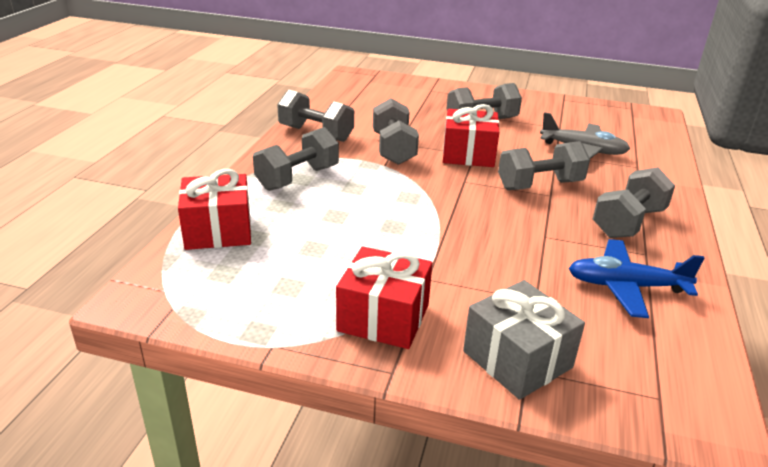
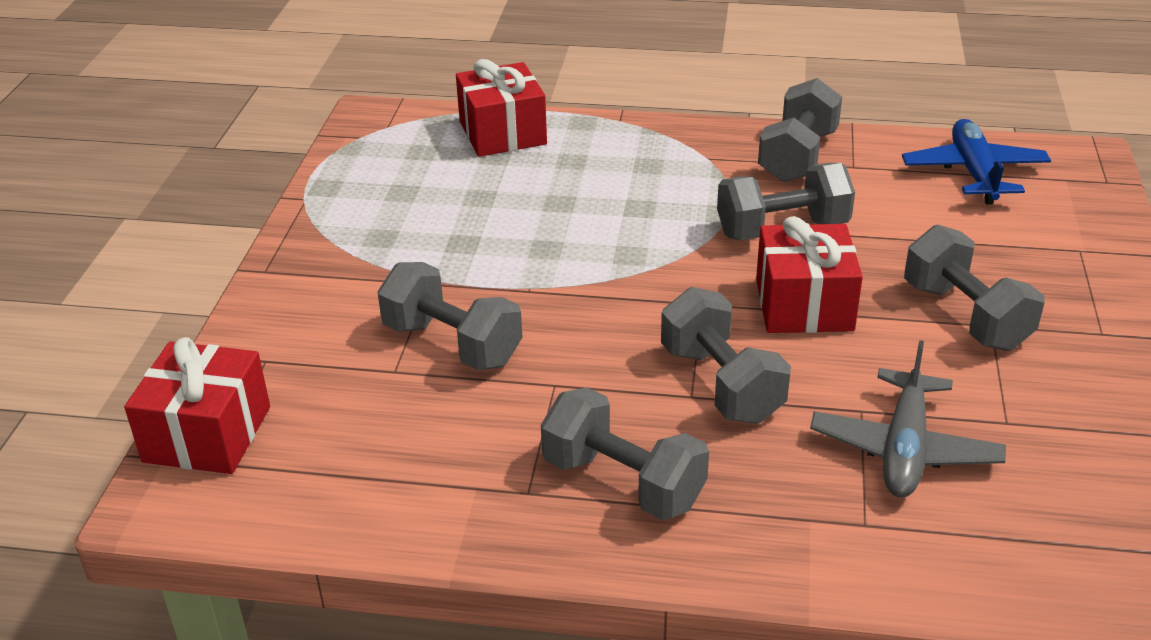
camera: 85 degrees right, 5 degrees up
(298, 178) = (648, 162): grey dumbbell -> grey dumbbell (452, 344)
(383, 317) = (351, 258): red gift -> red gift (207, 434)
(517, 359) = (281, 353): grey gift -> none
(626, 286) = (434, 458): blue plane -> blue plane (974, 173)

